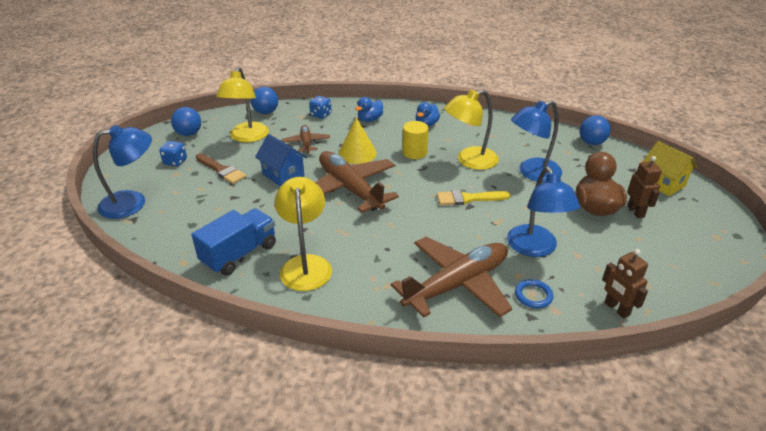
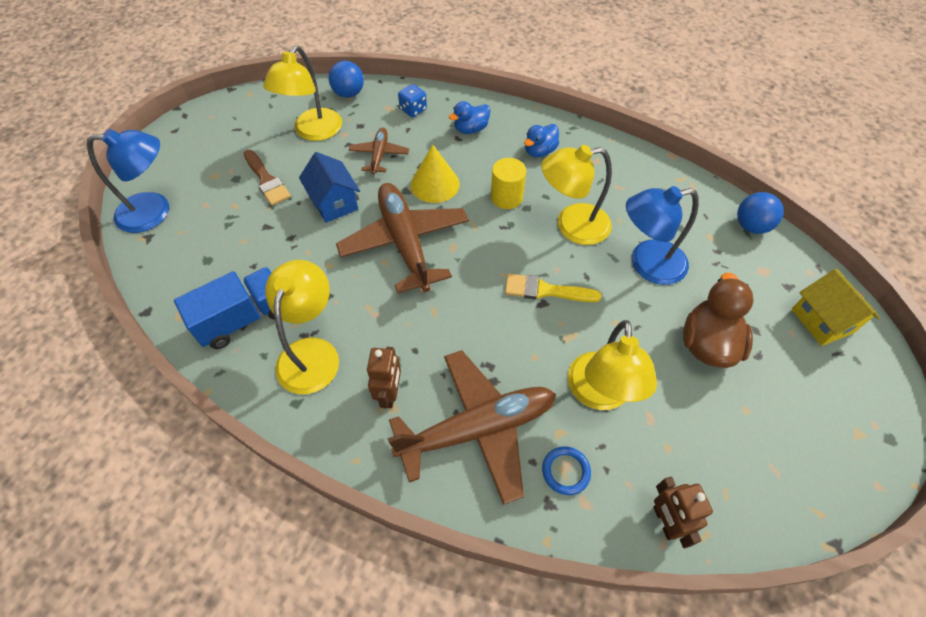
camera: 15 degrees right, 20 degrees up
(175, 161) = (220, 156): blue dice -> none
(189, 134) = (249, 113): blue ball -> none
(535, 248) = (599, 394): blue lamp -> yellow lamp
(636, 211) = (762, 362): brown robot -> brown robot (389, 394)

